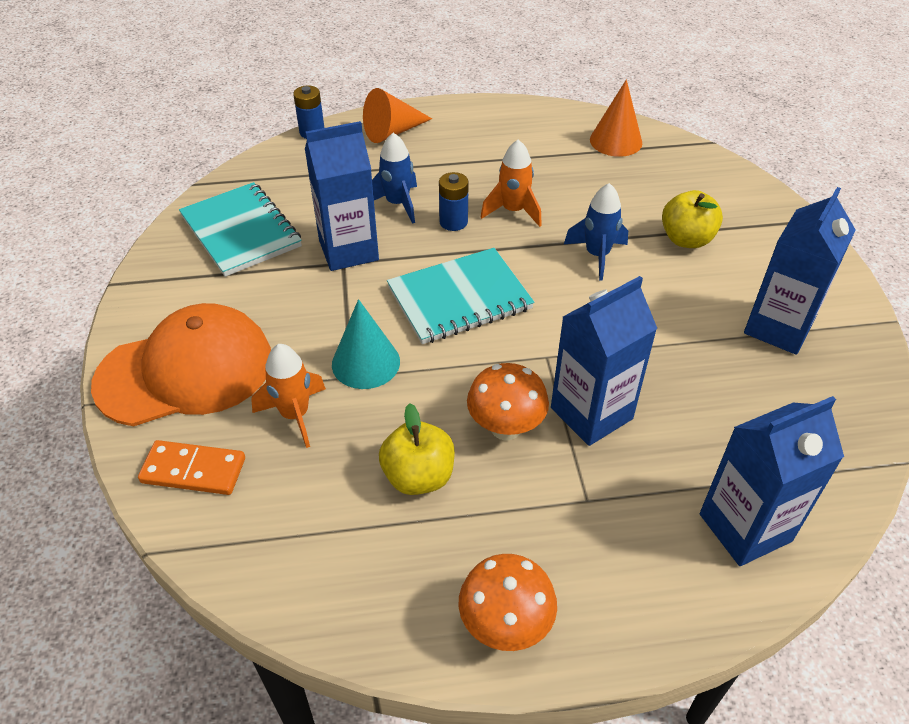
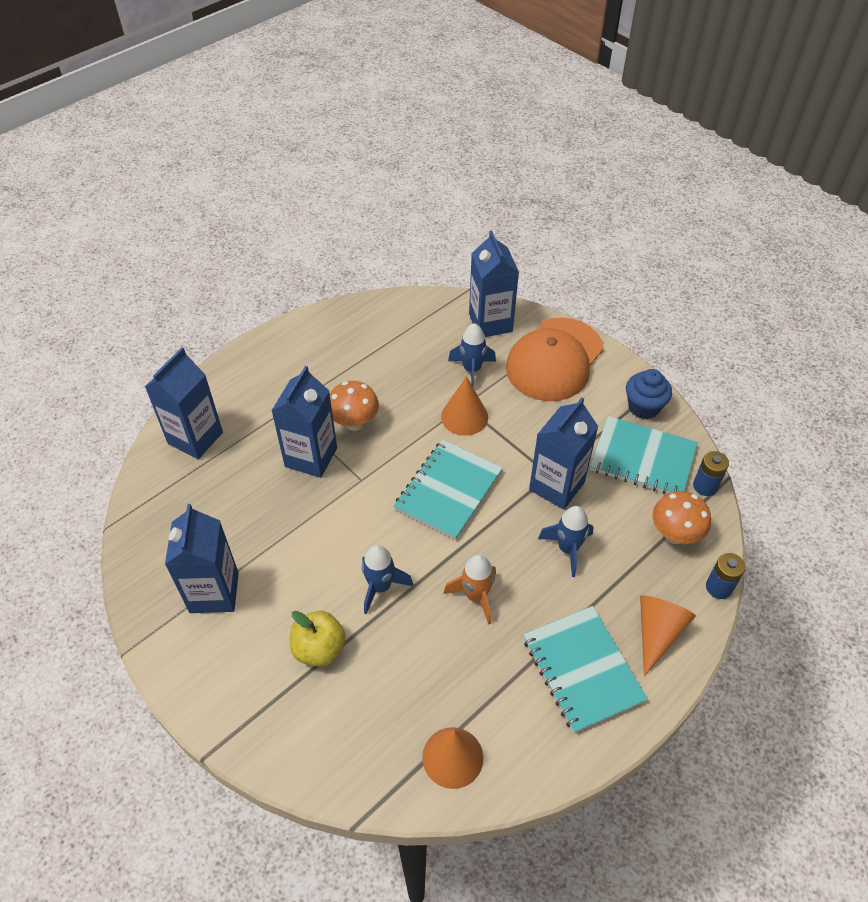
camera: 145 degrees right, 5 degrees up
(171, 271) = (643, 407): none -> blue cupcake
(193, 470) = (490, 323): orange domino -> blue carton
(295, 415) = (472, 370): orange rocket -> blue rocket
(366, 362) = (464, 416): turquoise cone -> orange cone
(418, 476) = (380, 375): yellow apple -> none
(453, 222) = (510, 556): blue battery -> blue battery (705, 486)
(473, 139) = (582, 670): none -> turquoise notebook
(505, 625) = (292, 340): orange mushroom -> orange mushroom (674, 534)

